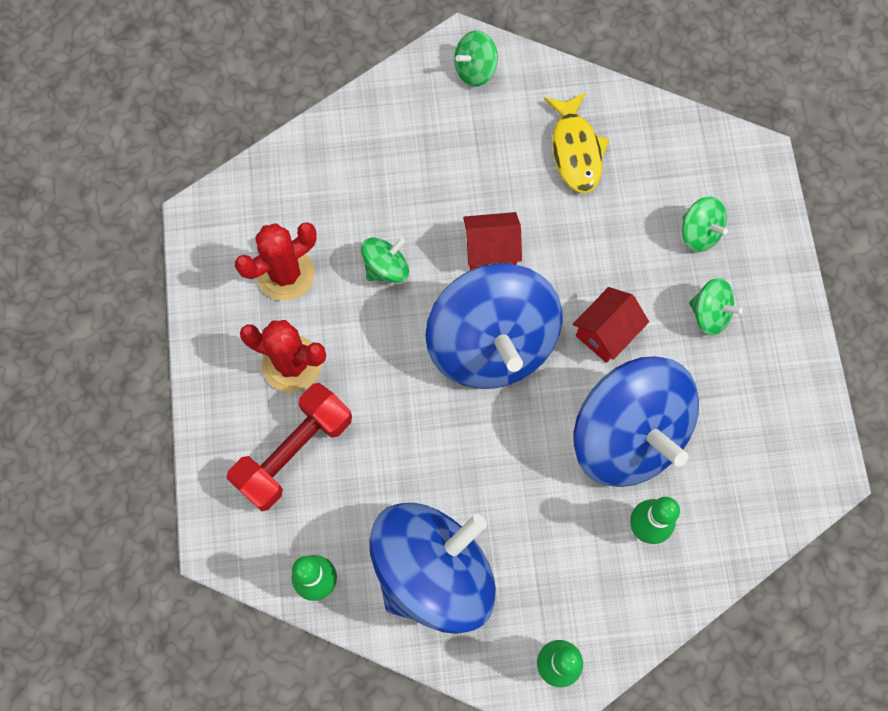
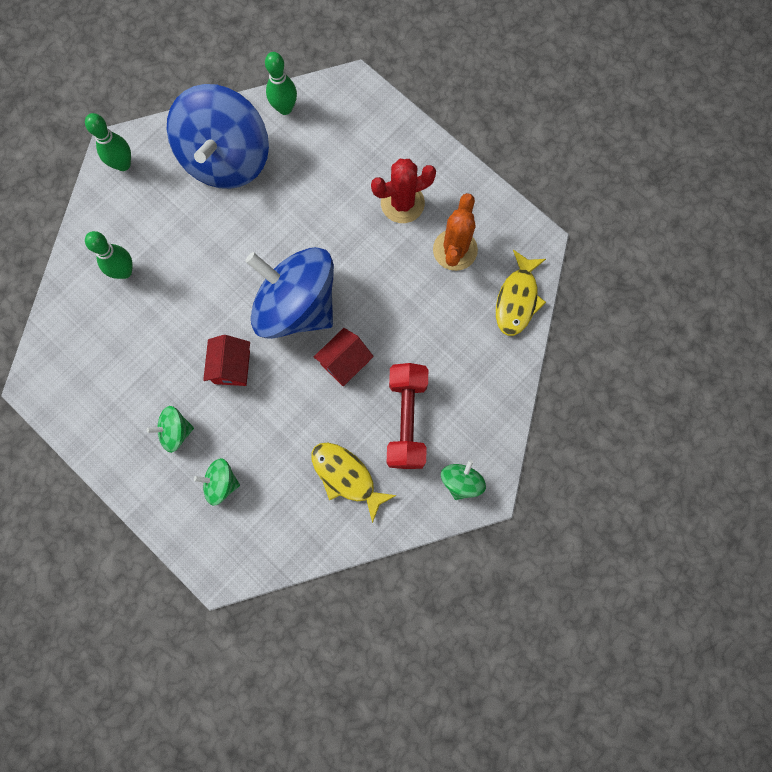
camera: 140 degrees right, 5 degrees up
(273, 180) = (517, 299): none -> yellow fish
(285, 274) = (455, 250): red cactus -> orange cactus
(294, 452) = (357, 159): red dumbbell -> red dumbbell (406, 420)
(386, 268) = (399, 301): green spinning top -> none
(627, 435) = (173, 315): blue spinning top -> none

